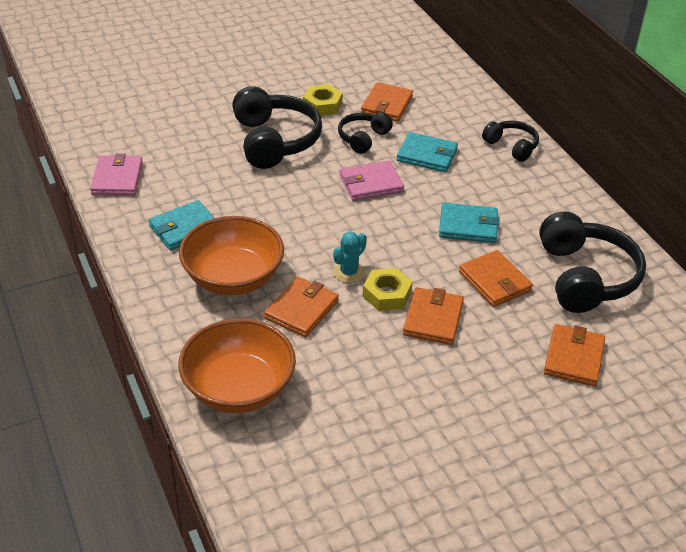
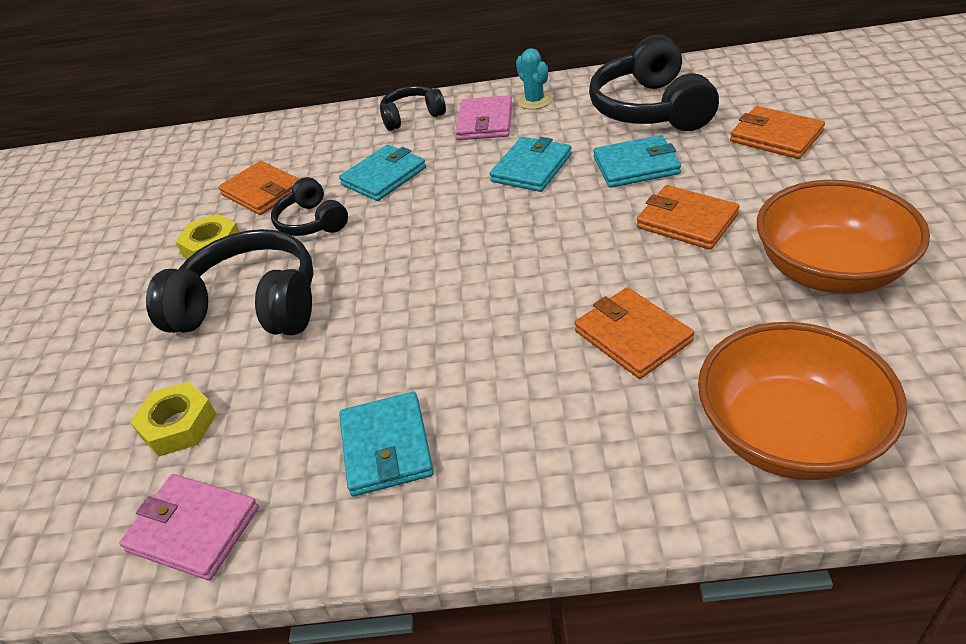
camera: 60 degrees left, 0 degrees up
(233, 278) = (535, 402): orange bowl -> orange bowl (829, 270)
(349, 272) = (573, 278): turquoise cactus -> turquoise cactus (534, 101)
(371, 184) = (407, 230): pink wallet -> pink wallet (485, 122)
(387, 294) = (629, 251): yellow nut -> yellow nut (178, 425)
(494, 281) = (636, 166): orange wallet -> turquoise wallet
(585, 277) = (651, 109): black headphones -> black headphones turned 120 degrees counterclockwise

